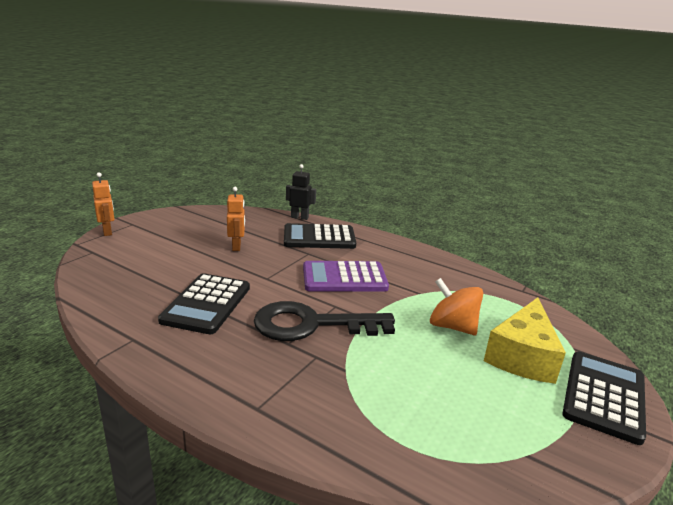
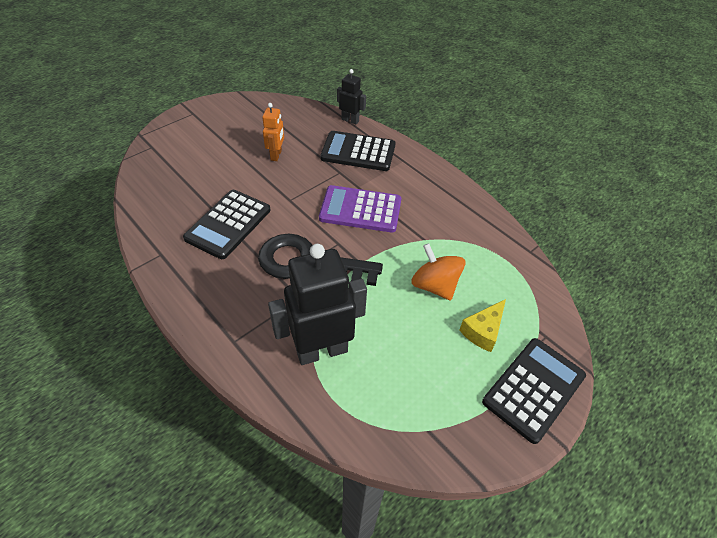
camera: 15 degrees right, 25 degrees up
(107, 232) = (169, 122): orange robot -> none
(366, 399) = (321, 350): none -> black robot
(522, 356) = (483, 331): yellow cheese -> yellow cheese, size x0.60

